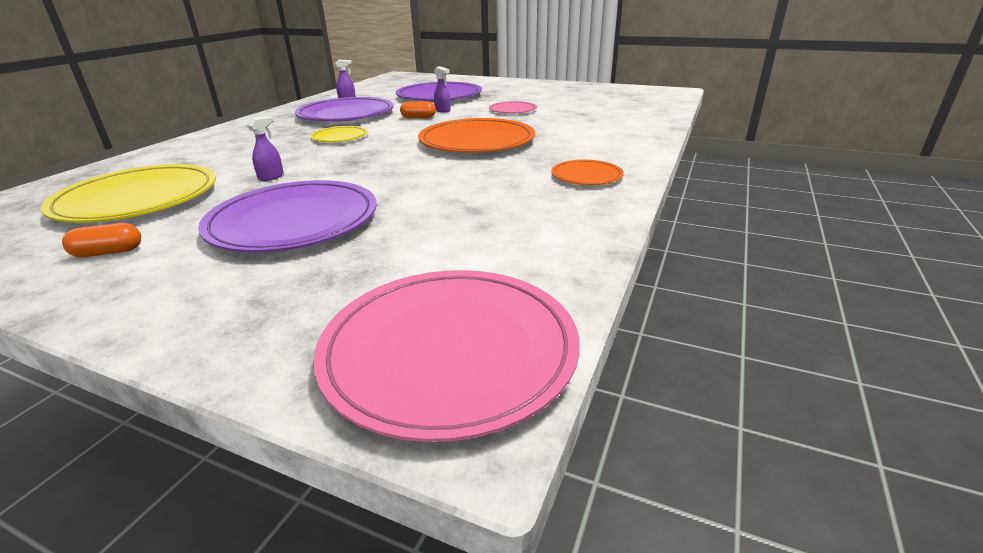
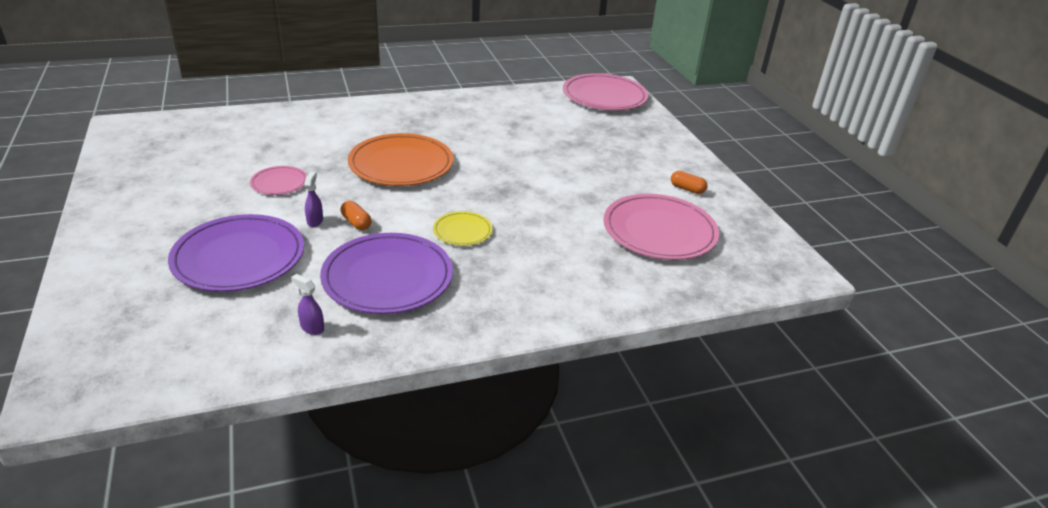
camera: 135 degrees left, 5 degrees up
(137, 199) = (659, 231): yellow plate -> pink plate
(271, 177) = (567, 206): purple spray bottle -> none
(293, 221) = (594, 162): purple plate -> none
(586, 176) = (429, 110): orange plate -> none

